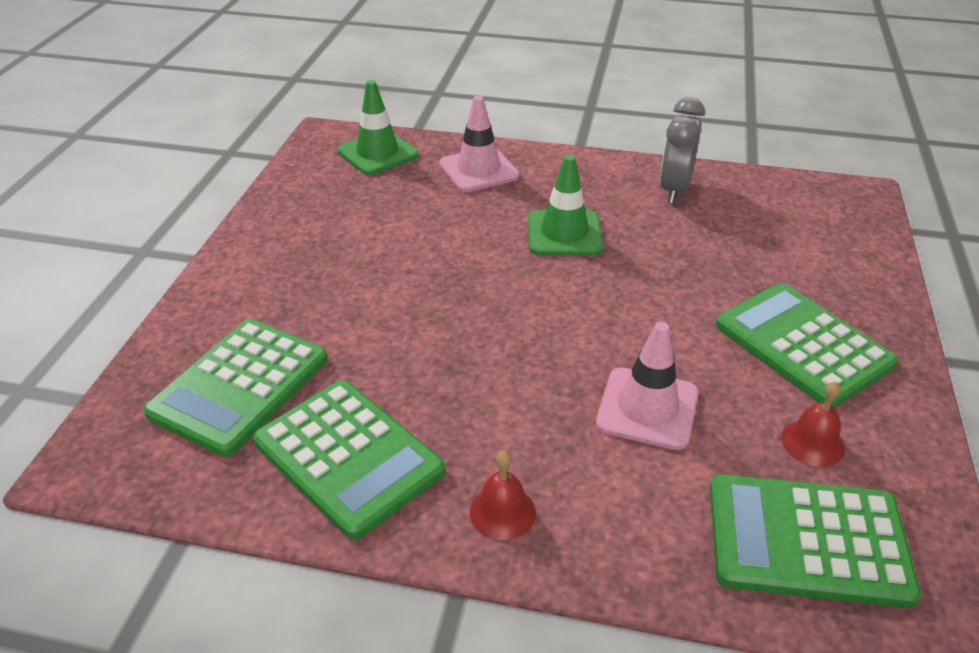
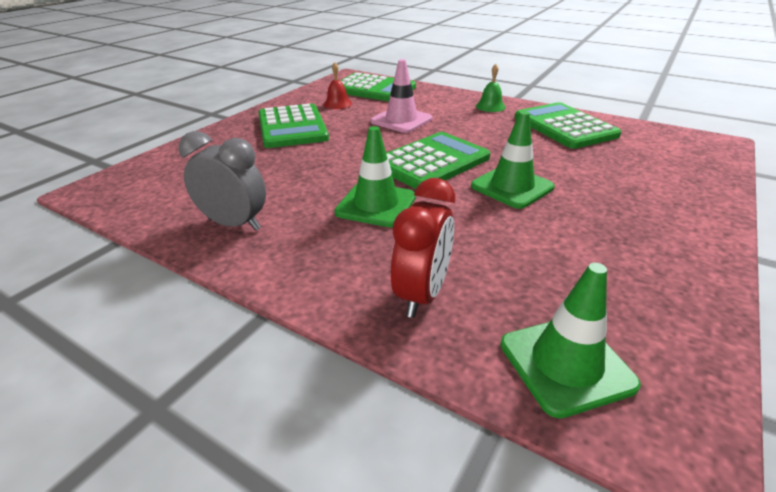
camera: 160 degrees left, 5 degrees down
(240, 386) = (642, 157): green calculator -> green calculator (432, 162)
(427, 287) = (512, 187): none -> green traffic cone
(478, 170) = (422, 294): pink traffic cone -> red clock
(502, 512) = (490, 106): red bell -> green bell
(674, 190) = (234, 224): grey clock -> grey clock turned 105 degrees counterclockwise

